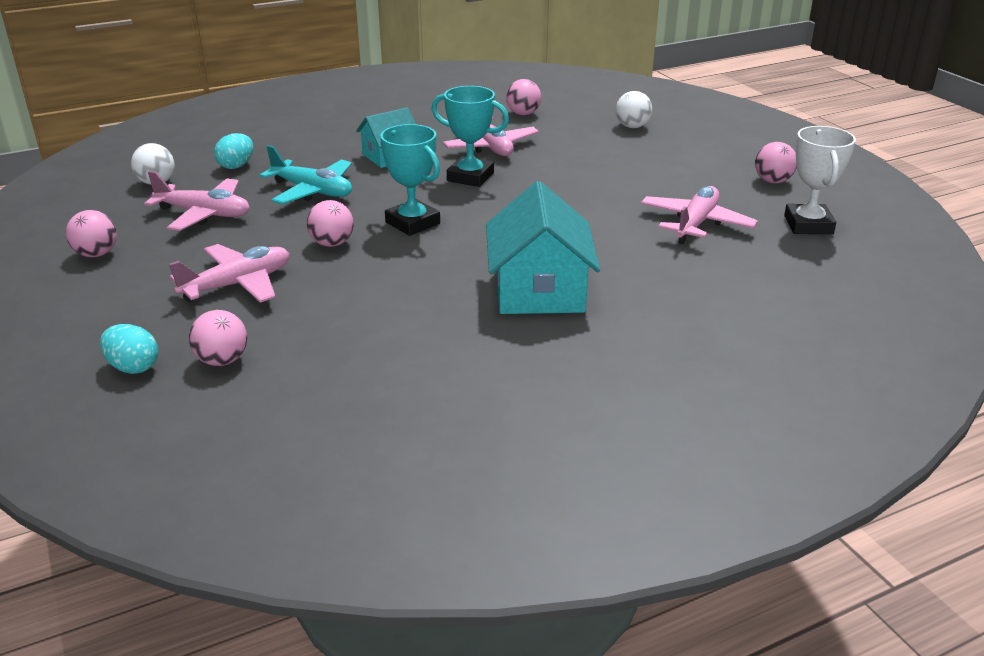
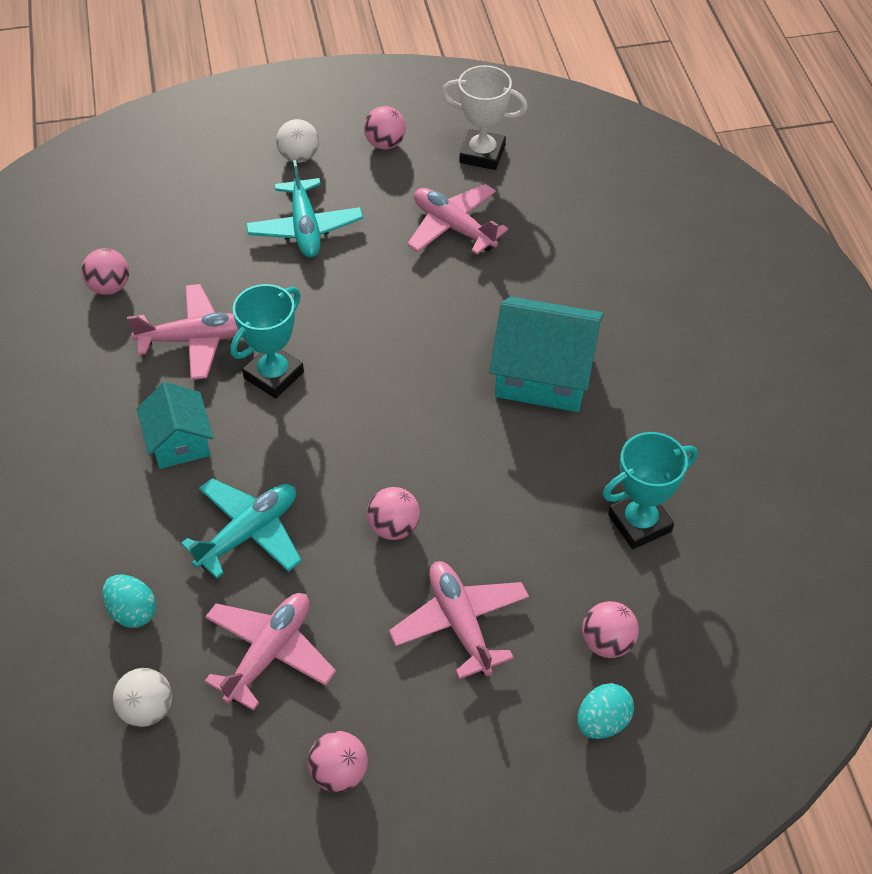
camera: 75 degrees left, 20 degrees up
(412, 223) = (370, 448): turquoise trophy -> turquoise trophy (639, 523)
(632, 126) = (200, 202): white ball -> white ball (299, 157)
(638, 165) = (305, 228): none -> turquoise plane

